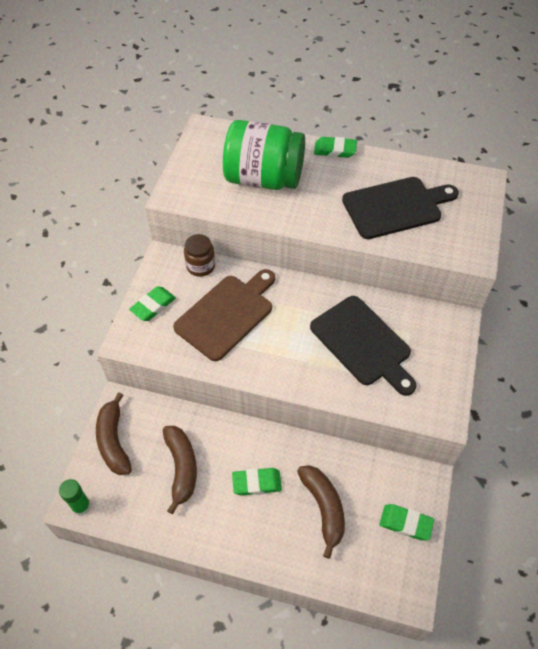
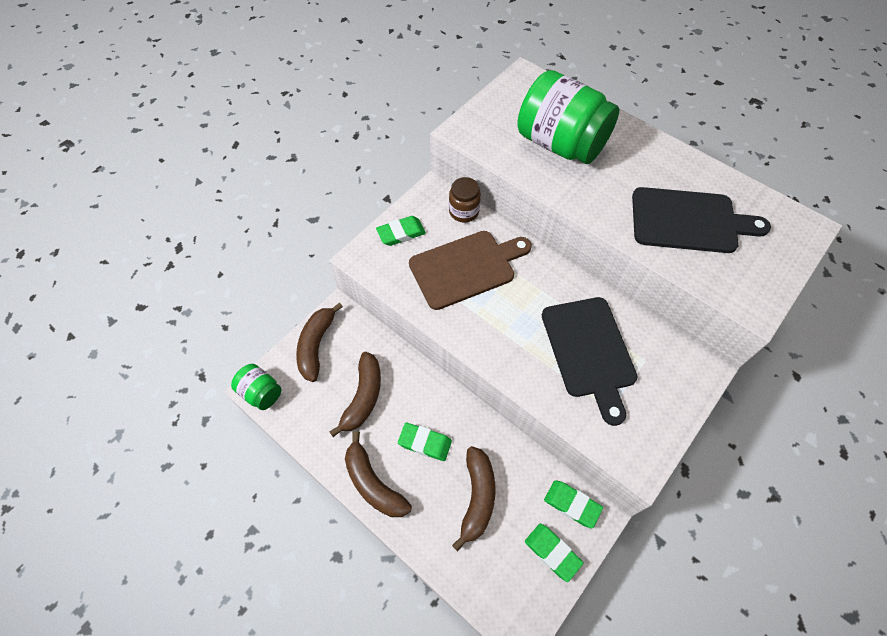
camera: 25 degrees right, 5 degrees up
(81, 506) = (261, 392): green glue stick -> green jar
(228, 538) = (373, 483): none -> brown banana
(335, 150) = (650, 139): green eraser -> green eraser (572, 504)

